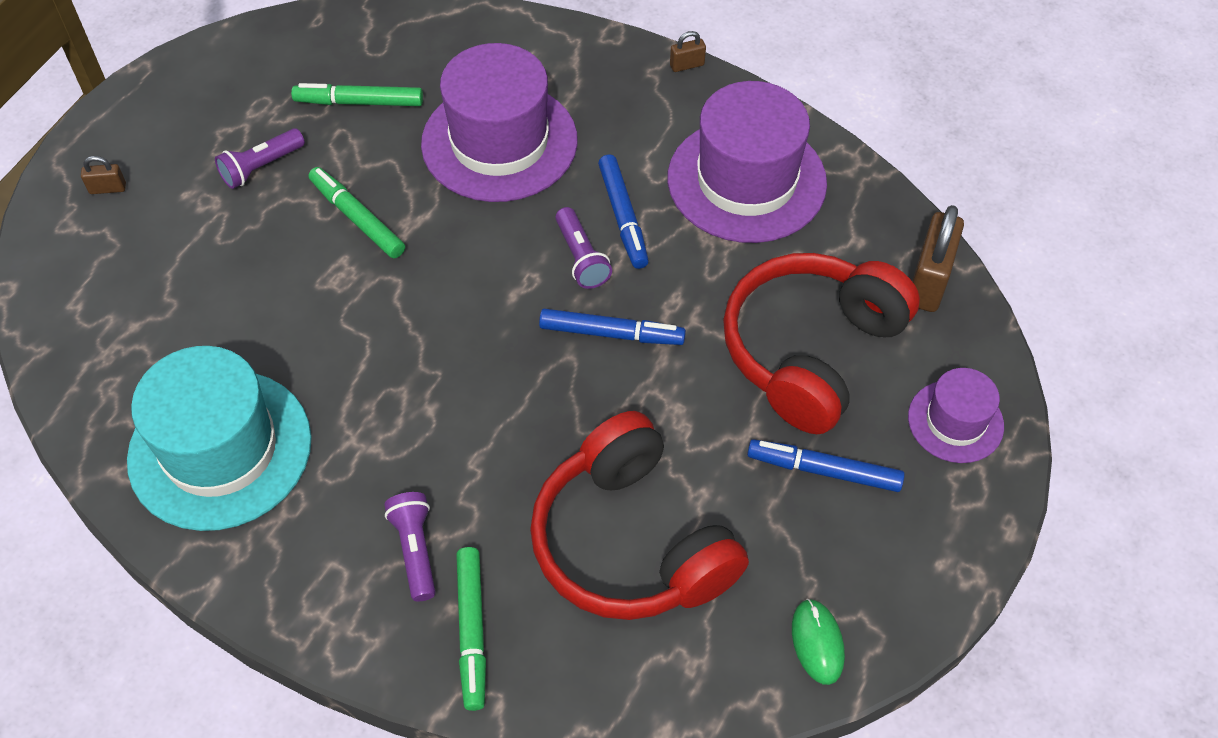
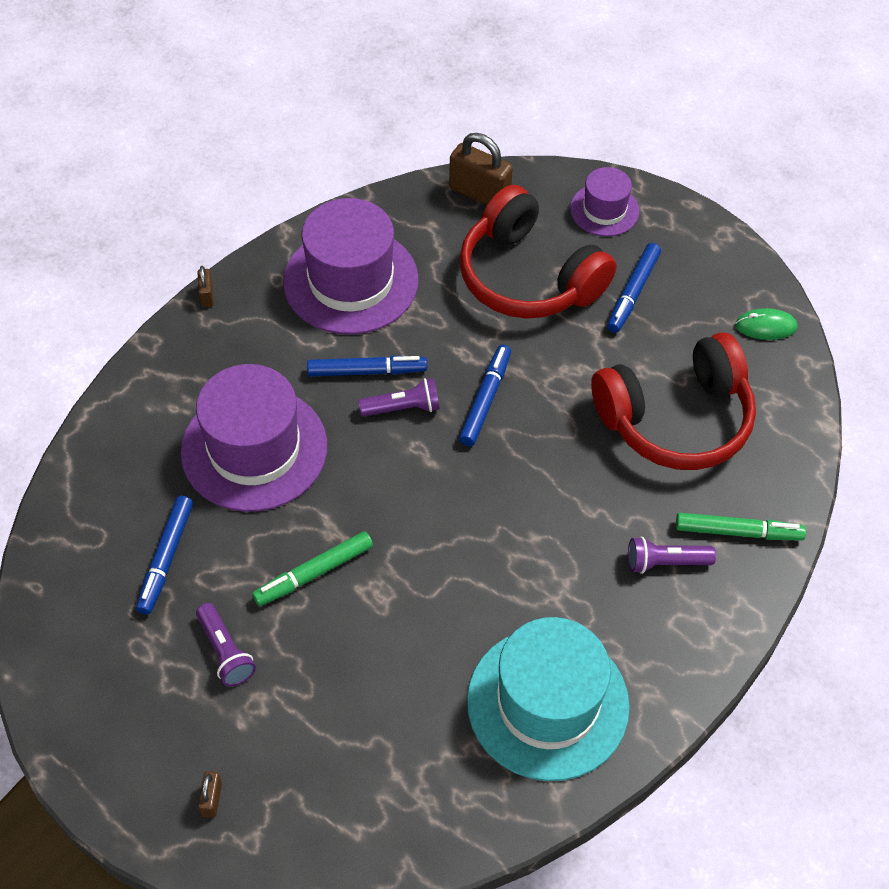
camera: 80 degrees left, 0 degrees up
(359, 102) = (166, 558): green marker -> blue marker

